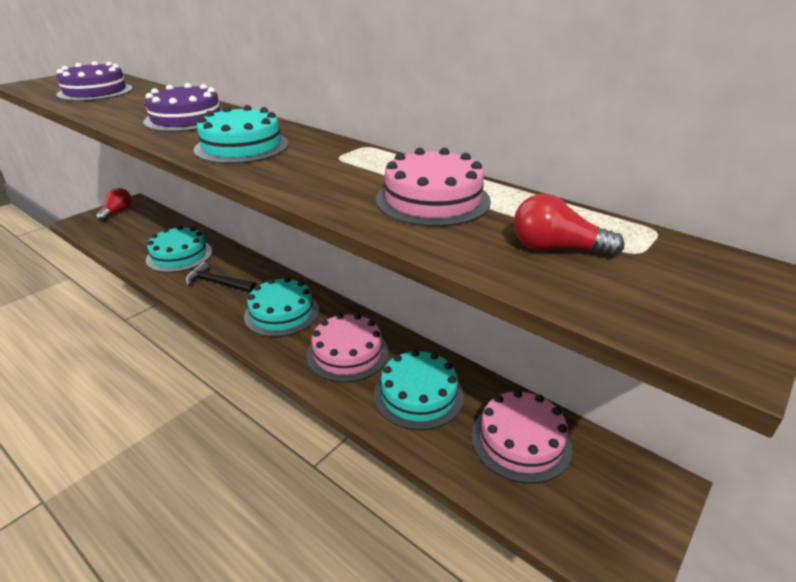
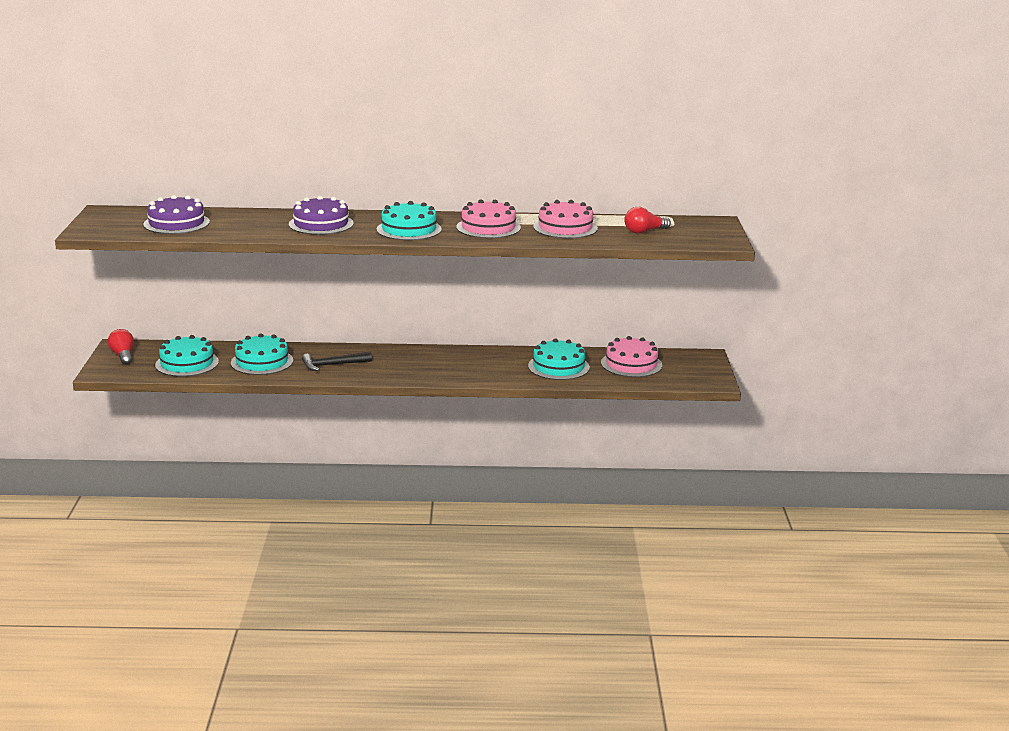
camera: 40 degrees left, 10 degrees down
(282, 313) = (413, 363): turquoise cake -> turquoise cake (187, 363)
(347, 353) = (491, 365): pink cake -> pink cake (488, 227)

